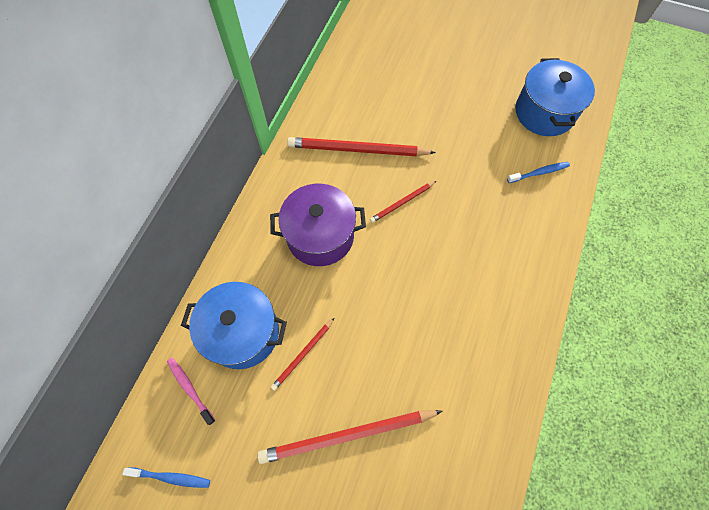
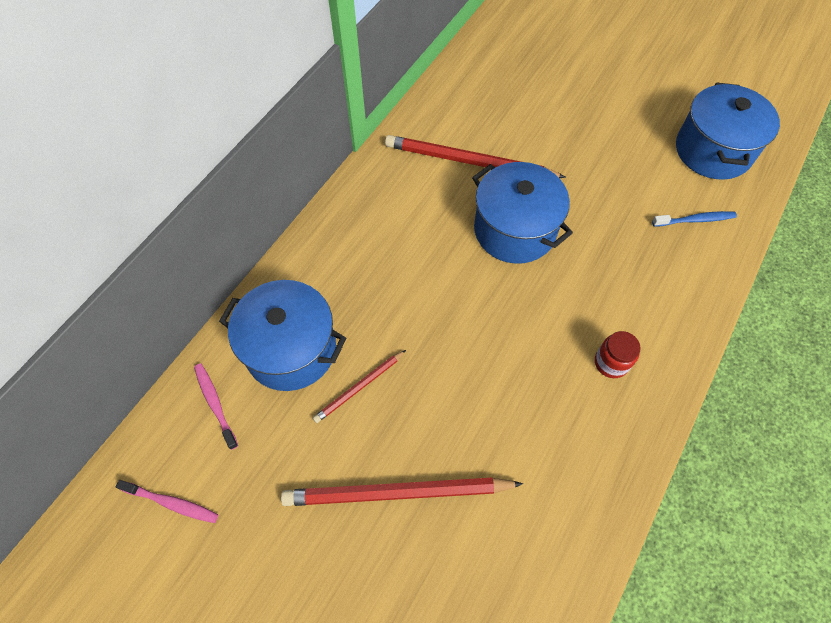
camera: 10 degrees right, 5 degrees down
(170, 477) = (172, 503): blue toothbrush -> pink toothbrush
(320, 236) = (406, 253): purple pot -> none
(402, 202) = (514, 230): red pencil -> blue pot
(493, 300) = (611, 363): none -> red jar

